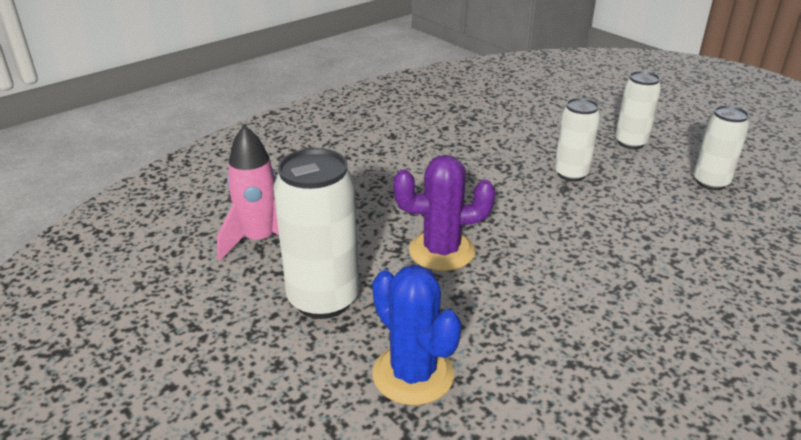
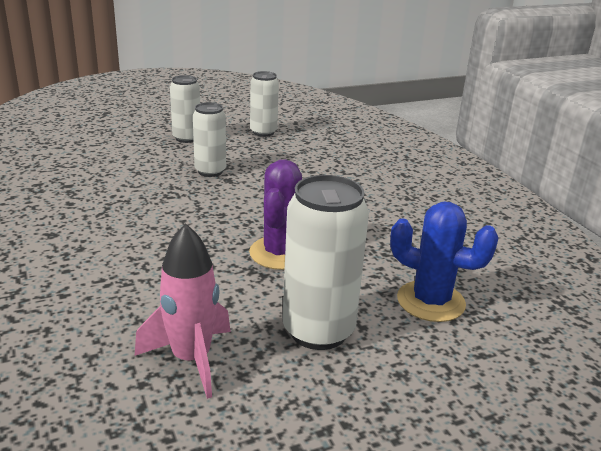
camera: 75 degrees left, 5 degrees down
(413, 374) = (430, 301): blue cactus -> blue cactus turned 45 degrees clockwise

